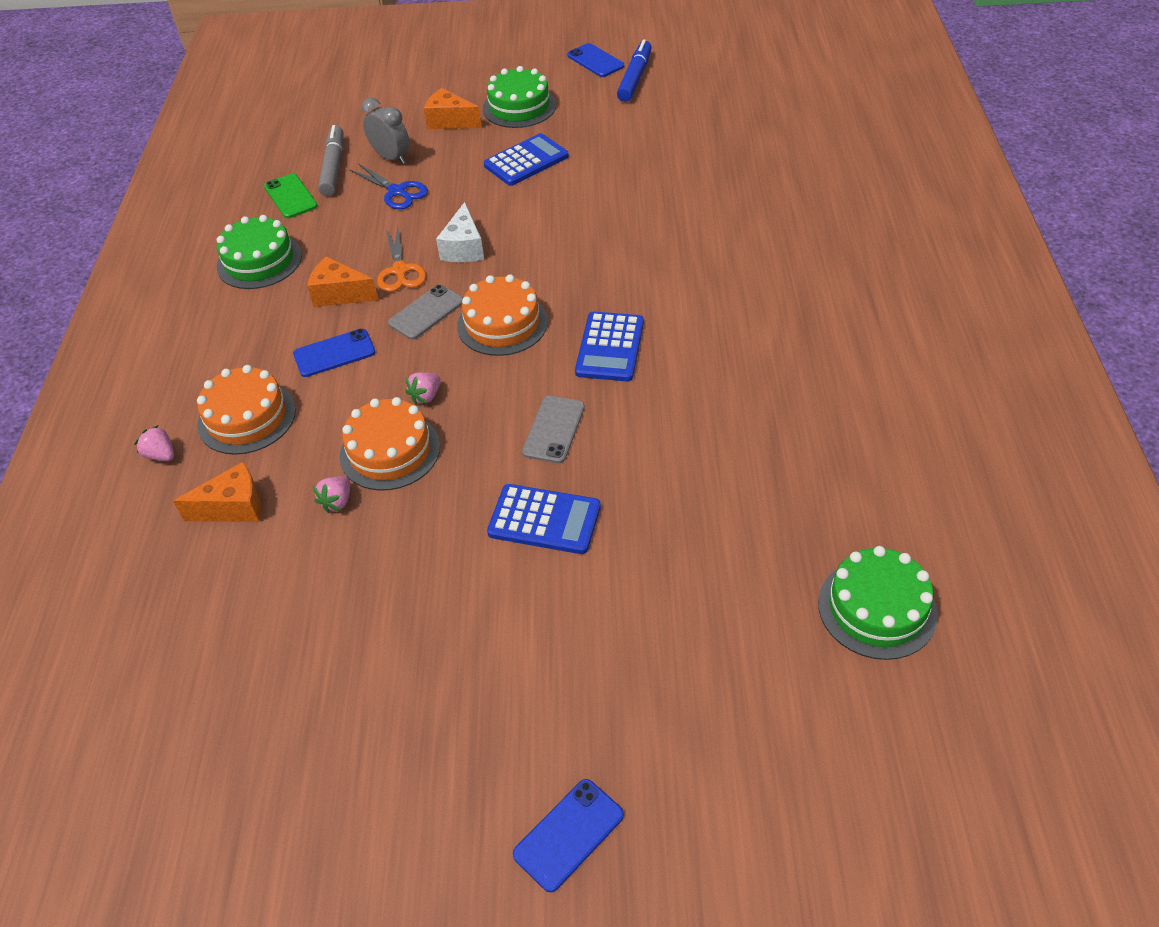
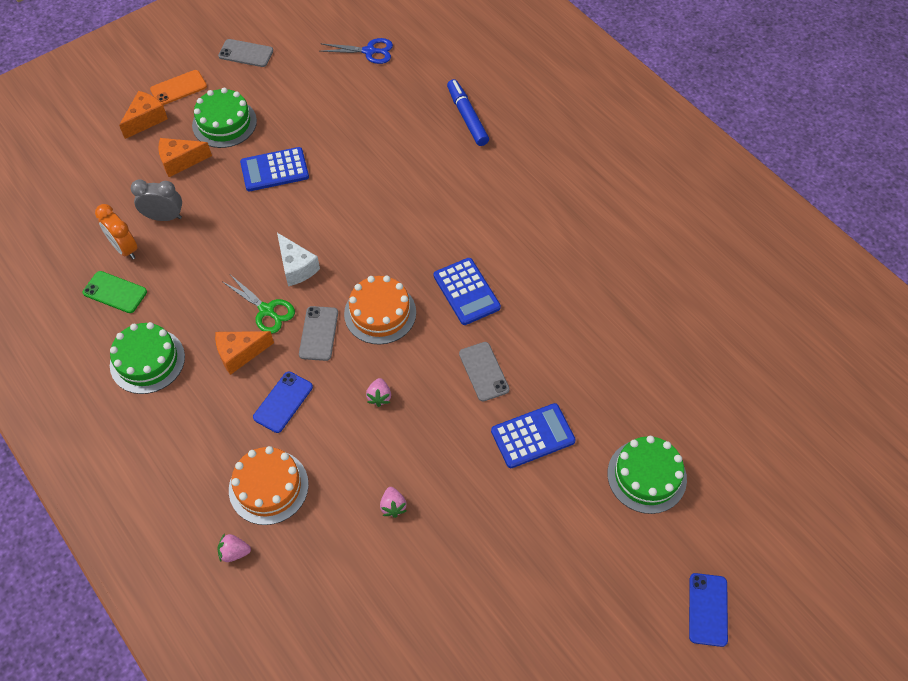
camera: 40 degrees left, 10 degrees up
(234, 507) = (327, 554): orange cheese -> orange cheese (146, 120)
(334, 167) = (125, 248): grey marker -> orange clock
(390, 451) = (393, 450): orange cake -> none
(397, 192) = (199, 245): blue scissors -> blue scissors (369, 51)
(400, 270) = (266, 310): orange scissors -> green scissors
(507, 66) = (178, 88): none -> orange phone
(526, 161) = (274, 170): blue calculator -> blue calculator turned 120 degrees counterclockwise
(595, 61) = (246, 53): blue phone -> grey phone
(635, 78) = (290, 57): blue marker -> blue marker (467, 117)
(877, 608) = (751, 376): green cake -> green cake (646, 476)

